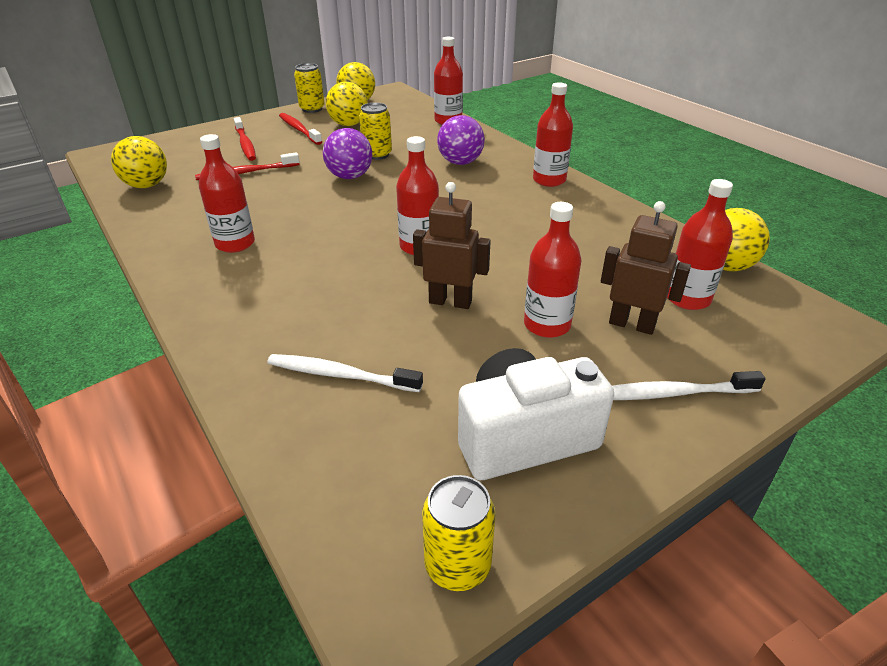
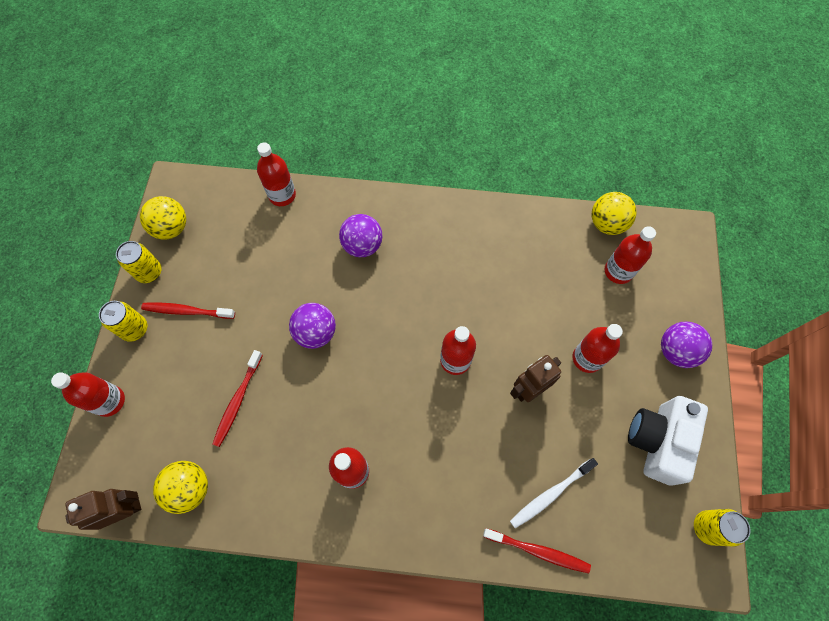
camera: 50 degrees left, 30 degrees up
(245, 144) = (176, 370): red toothbrush -> red toothbrush (537, 551)
(348, 124) = (215, 268): yellow ball -> none
(377, 155) = (295, 288): yellow can -> yellow can (135, 329)
(549, 180) = (439, 216): red bottle -> red bottle (109, 401)
(632, 324) = (617, 318): brown robot -> brown robot (125, 510)
(672, 393) = (676, 351): white toothbrush -> purple ball

